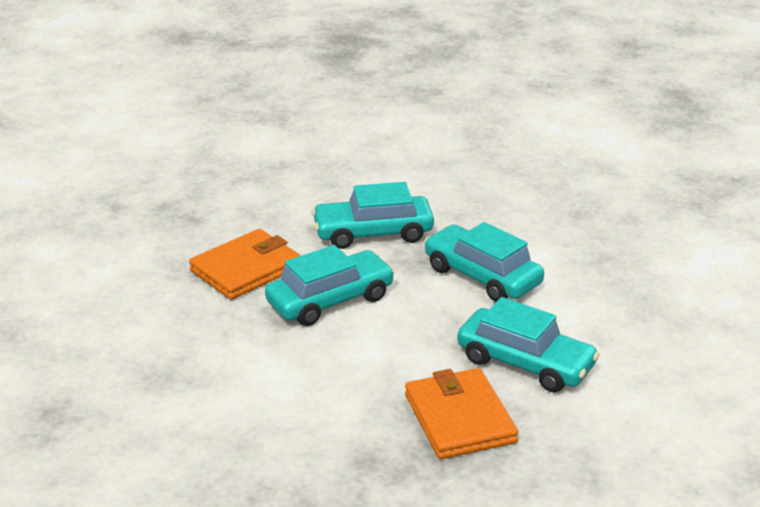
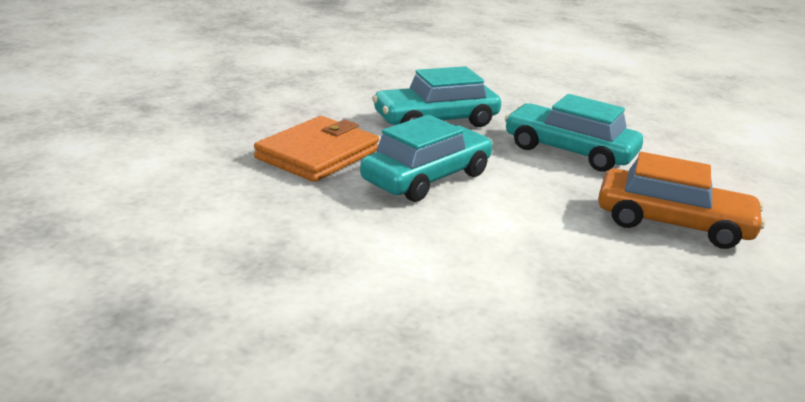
camera: 15 degrees left, 5 degrees down
(460, 418) = (648, 283): orange wallet -> none
(525, 363) = (673, 224): turquoise car -> orange car

